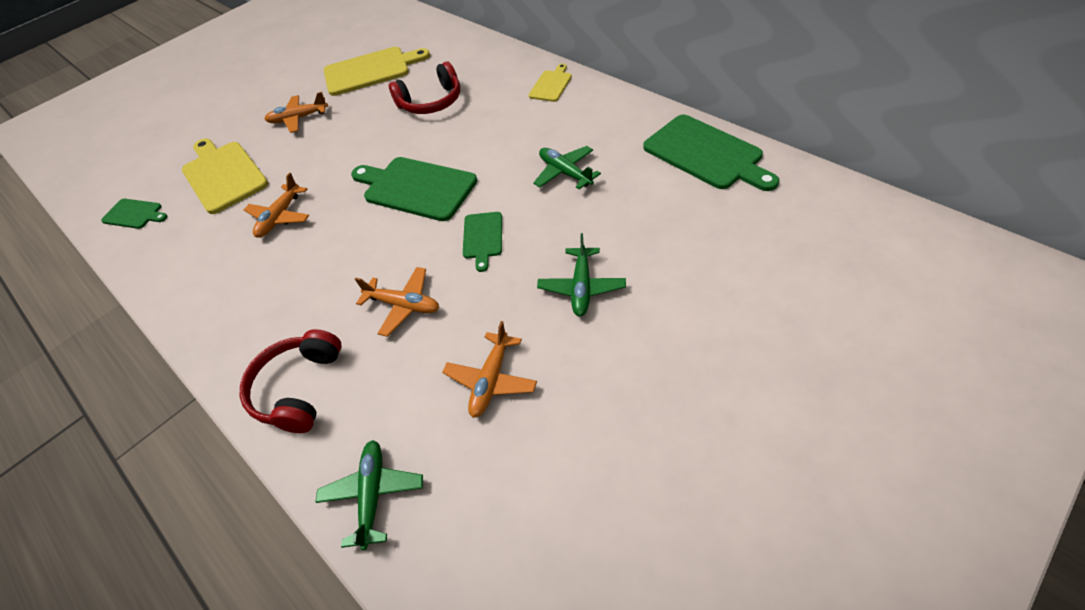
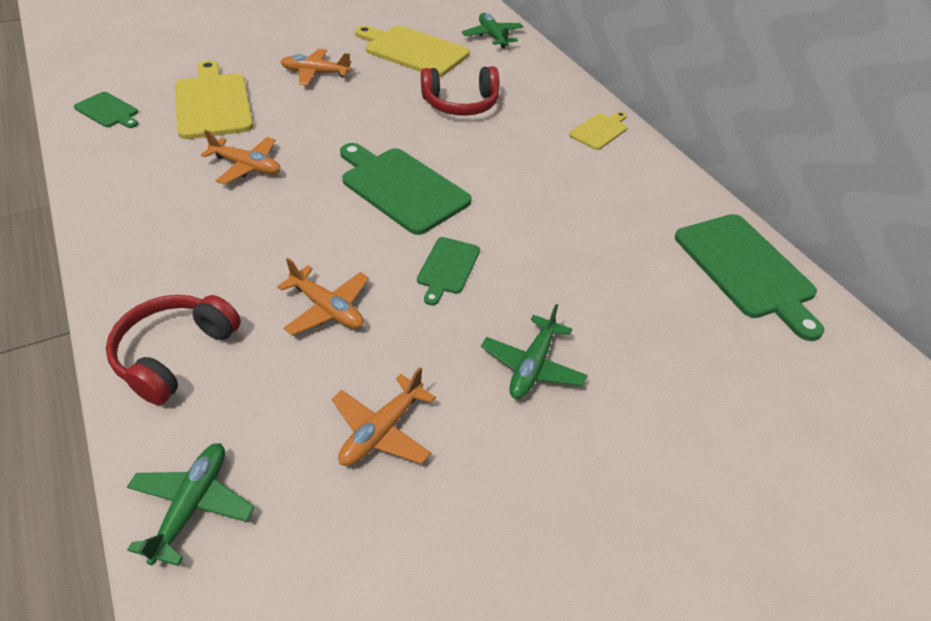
camera: 10 degrees right, 5 degrees down
(280, 217) = (247, 166): orange plane -> orange plane turned 105 degrees counterclockwise
(371, 71) = (413, 50): yellow cutting board -> yellow cutting board turned 150 degrees counterclockwise
(565, 173) = (572, 231): green plane -> green plane (492, 36)

